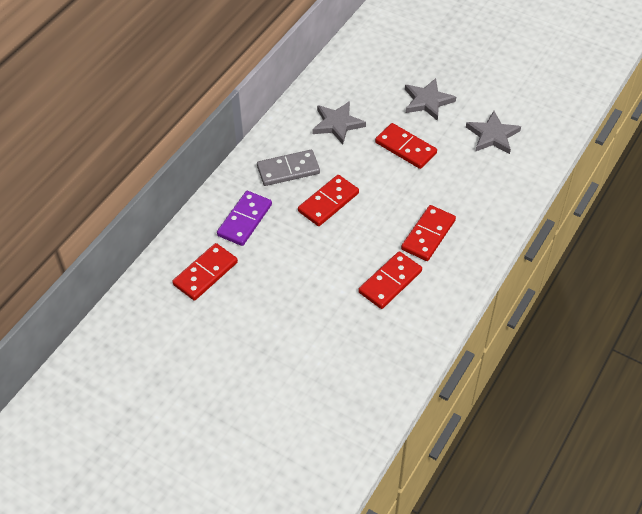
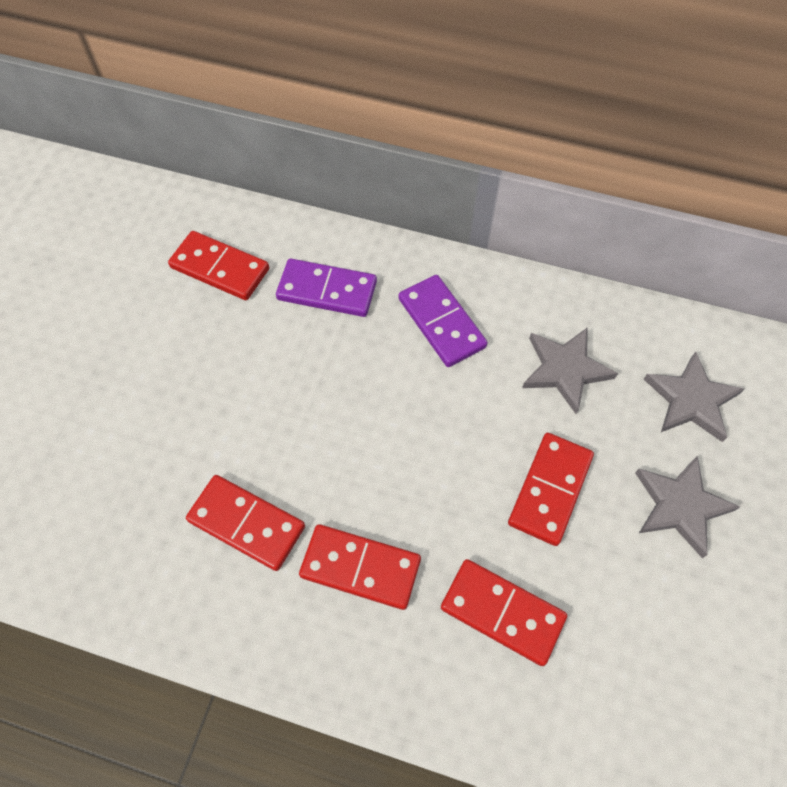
camera: 75 degrees right, 10 degrees up
(288, 170) = (441, 323): grey domino -> purple domino
(328, 202) = (391, 394): red domino -> red domino (502, 612)
(492, 135) = (641, 647): grey star -> grey star (691, 400)

